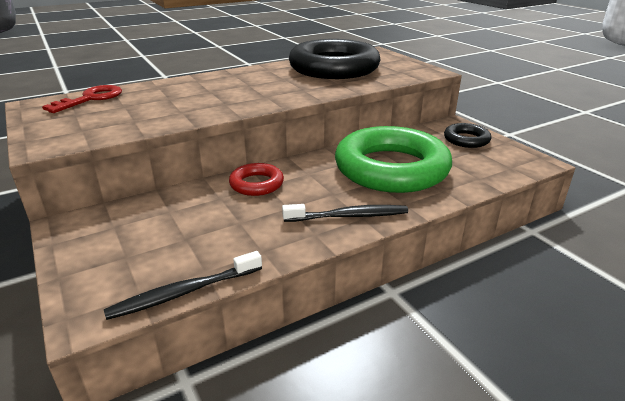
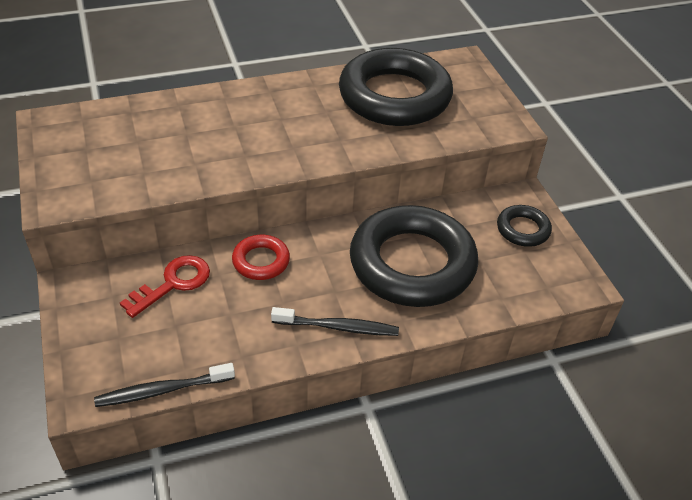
camera: 10 degrees right, 15 degrees up
(91, 99) = (104, 120): red key -> red key (173, 283)
(391, 168) = (412, 263): green ring -> black ring

